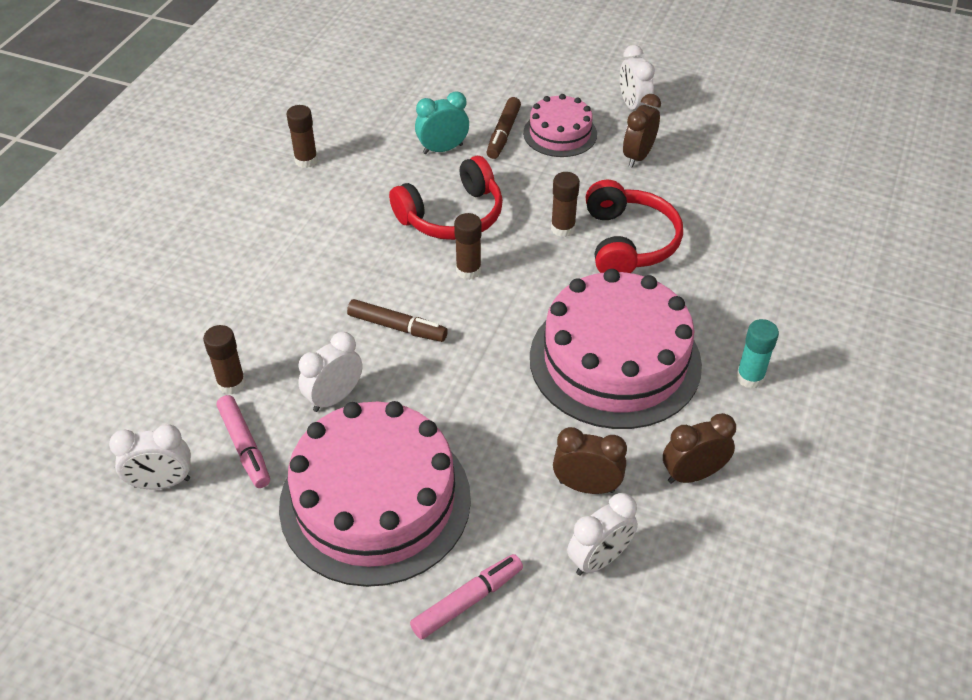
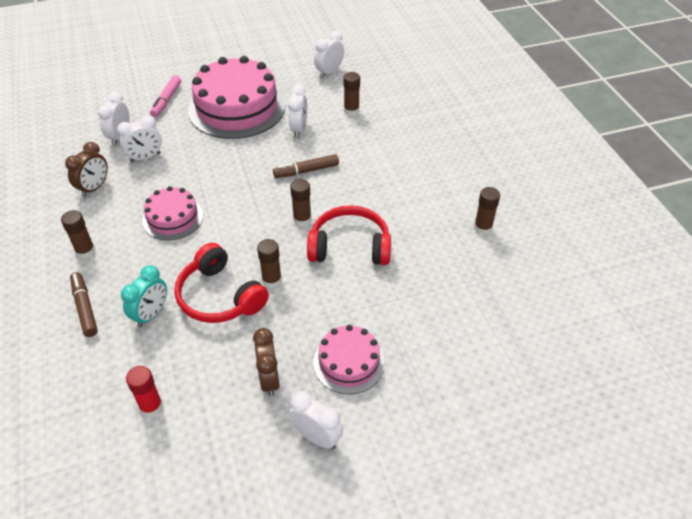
camera: 140 degrees right, 0 degrees up
(245, 446) = (313, 96): pink marker -> none
(443, 149) = (414, 291): turquoise clock -> turquoise clock (151, 314)
(452, 216) = (350, 246): red headphones -> red headphones turned 75 degrees clockwise
(503, 134) = (389, 333): brown marker -> brown marker (85, 308)
(586, 486) = (145, 157): brown clock -> white clock
(615, 360) = (173, 218): pink cake -> pink cake, size x0.53
(750, 377) = (85, 251): turquoise glue stick -> brown glue stick
(756, 189) = (151, 407): none -> red glue stick

